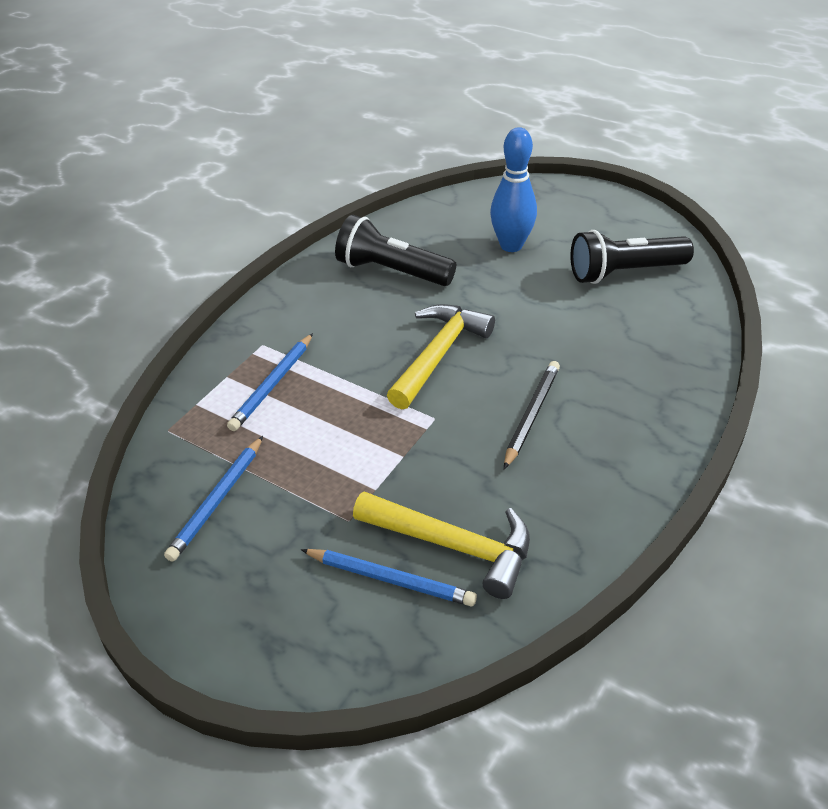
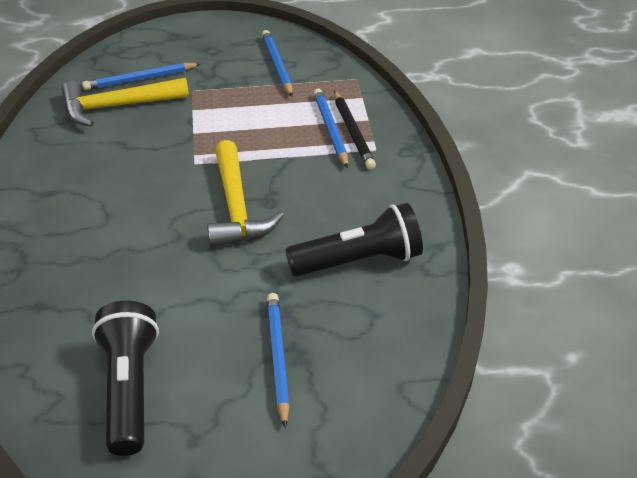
camera: 140 degrees right, 0 degrees up
(511, 245) = (277, 358): blue bowling pin -> blue pencil
(531, 415) = (124, 198): black pencil -> black pencil (353, 132)
(624, 272) = (129, 388): black flashlight -> black flashlight turned 45 degrees counterclockwise

